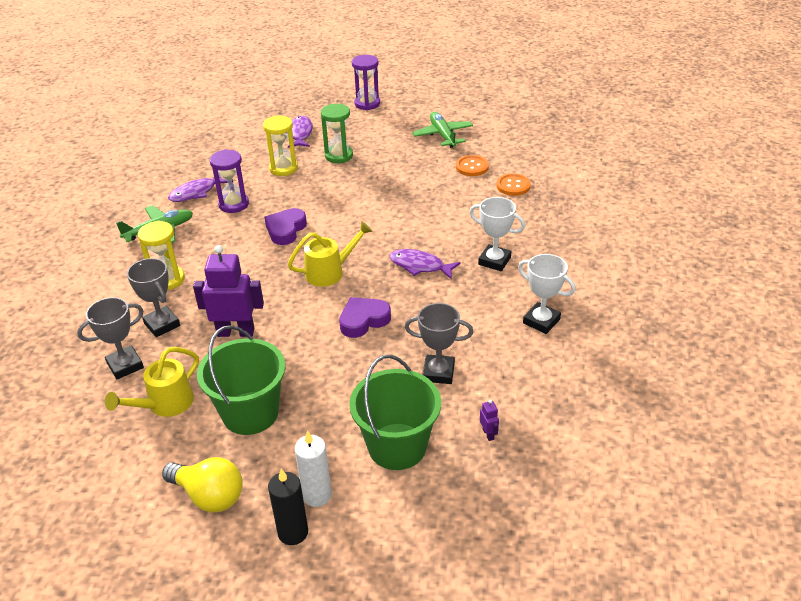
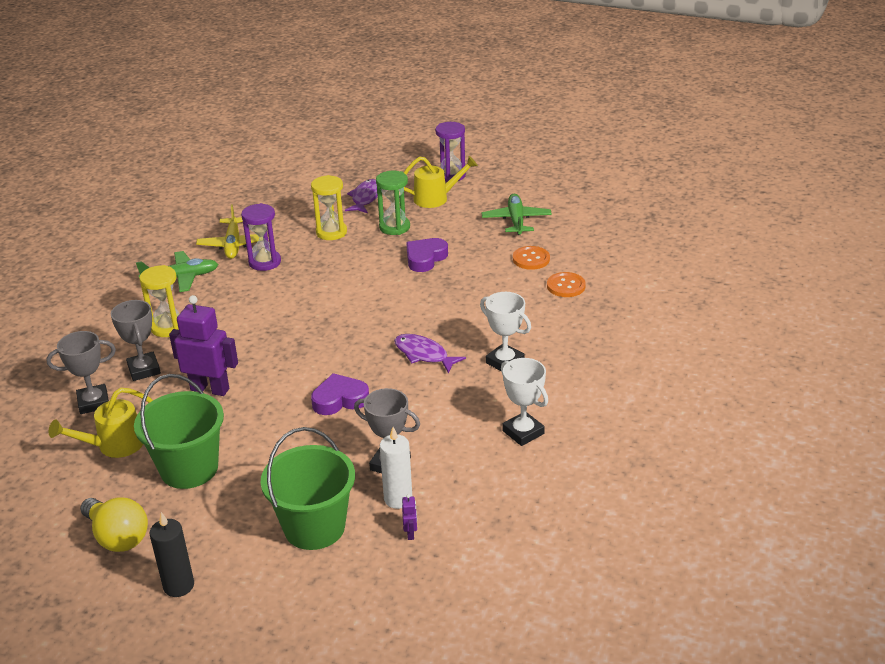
camera: 15 degrees right, 5 degrees down
(196, 192) = (233, 244): purple fish -> yellow plane
(286, 230) = (305, 296): purple heart -> purple heart (425, 258)
(317, 495) = (216, 557): white candle -> white candle (398, 499)
(330, 272) = (329, 346): yellow watering can -> yellow watering can (436, 198)

